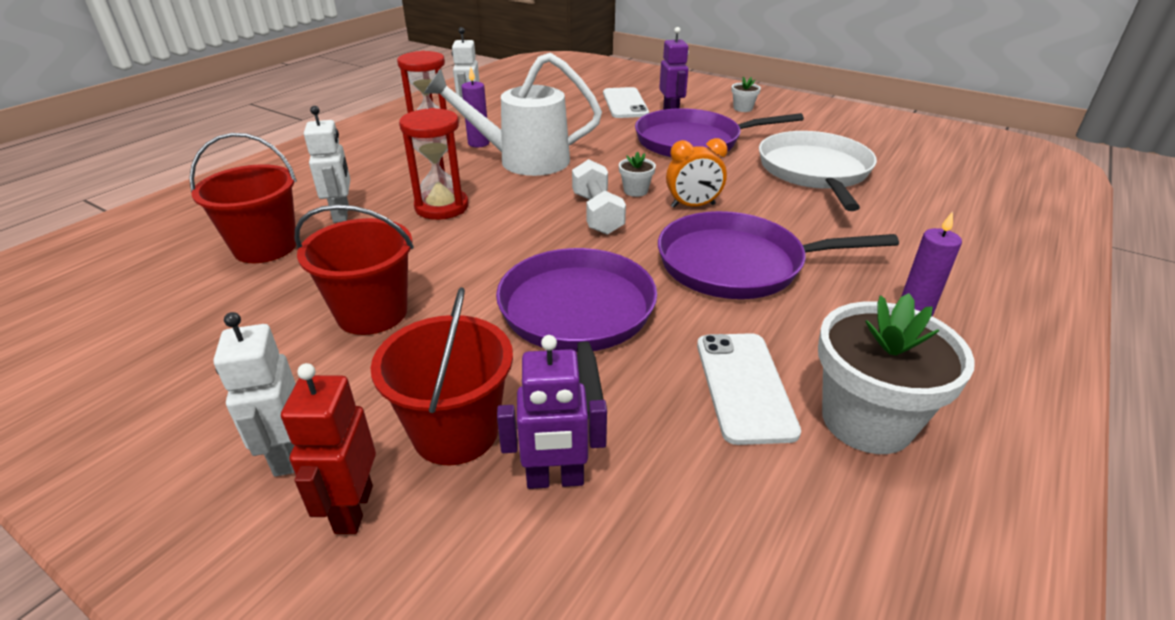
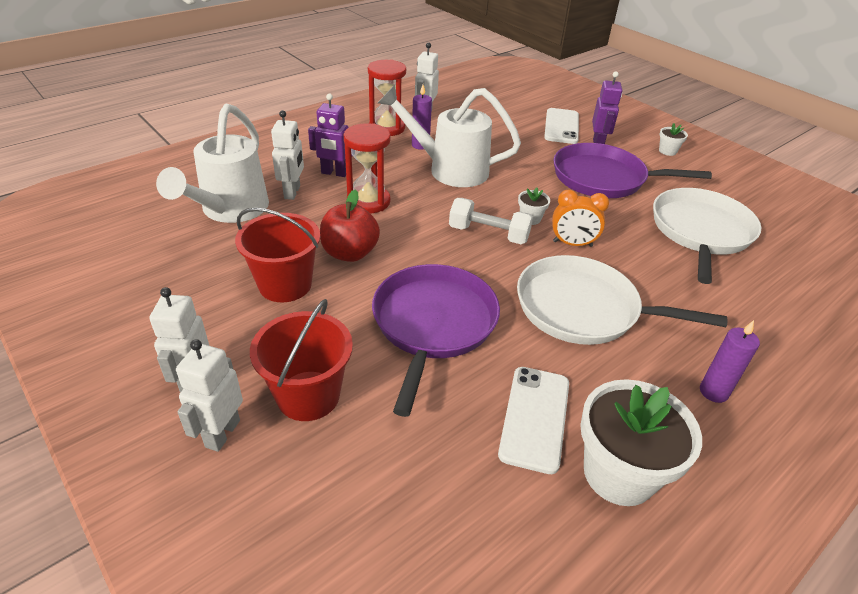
camera: 15 degrees right, 5 degrees up
(265, 247) = (230, 210): red bucket -> white watering can
(353, 509) = (222, 433): red robot -> white robot
(442, 263) = (350, 253): none -> red apple
(555, 479) = (361, 451): purple robot -> purple robot (334, 173)
(597, 213) = (488, 234): white dumbbell -> white dumbbell turned 75 degrees counterclockwise
(738, 264) = (583, 309): purple pan -> white pan

